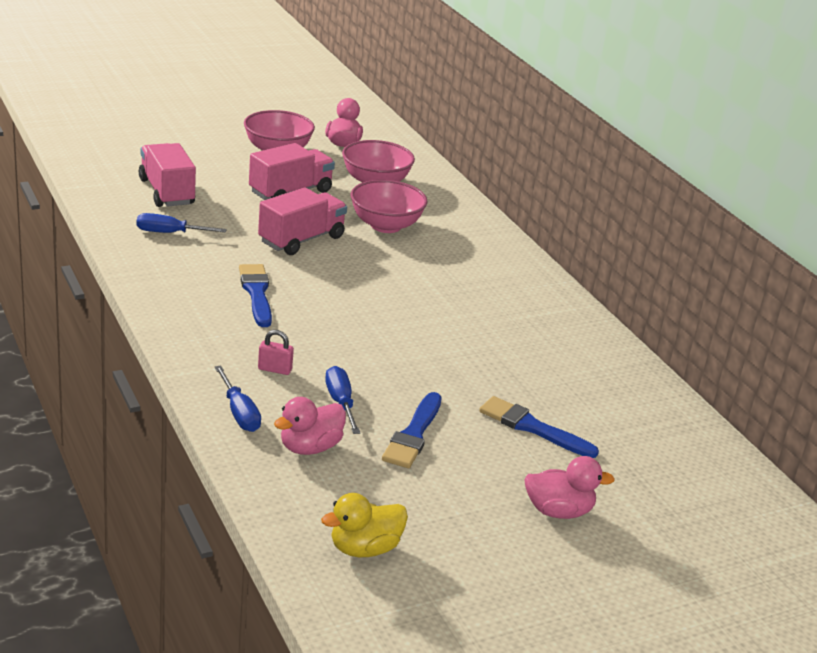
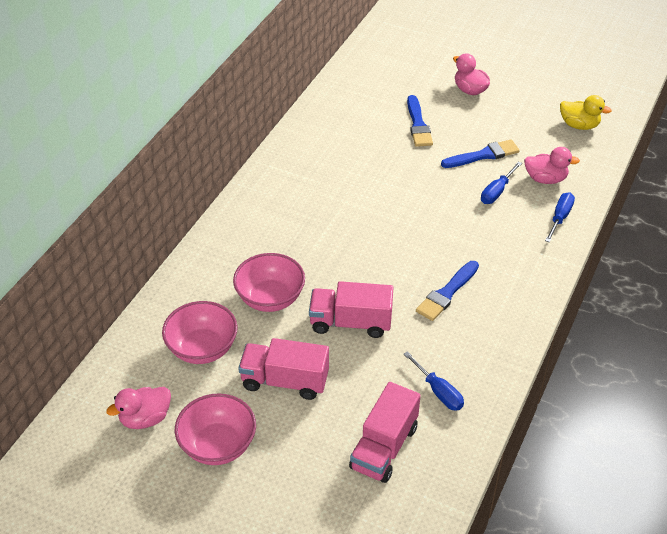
camera: 125 degrees left, 15 degrees up
(275, 369) = (507, 231): pink padlock -> none

